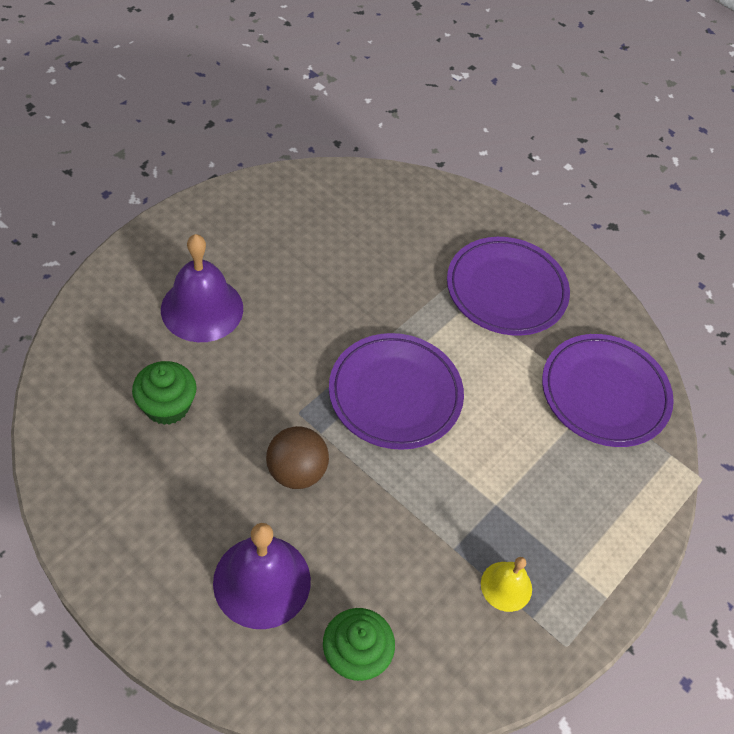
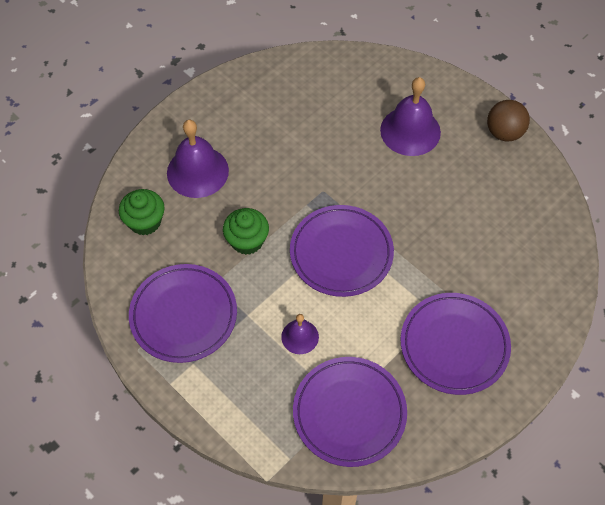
camera: 100 degrees right, 5 degrees up
(167, 406) = (325, 116): green cupcake -> green cupcake (247, 241)
(296, 472) = (275, 190): brown ball -> brown ball (504, 133)
(506, 586) = (183, 315): yellow bell -> purple plate
(517, 443) = (300, 336): none -> purple bell

